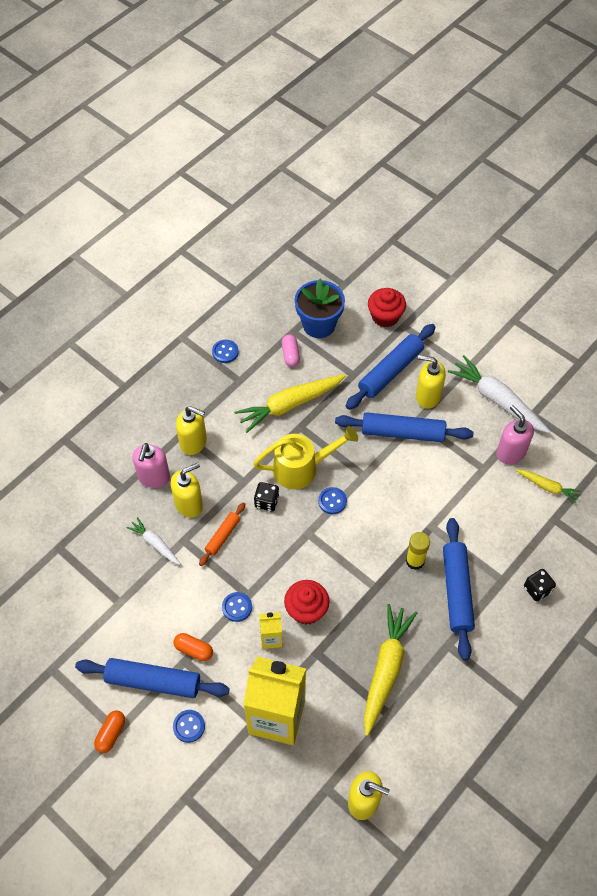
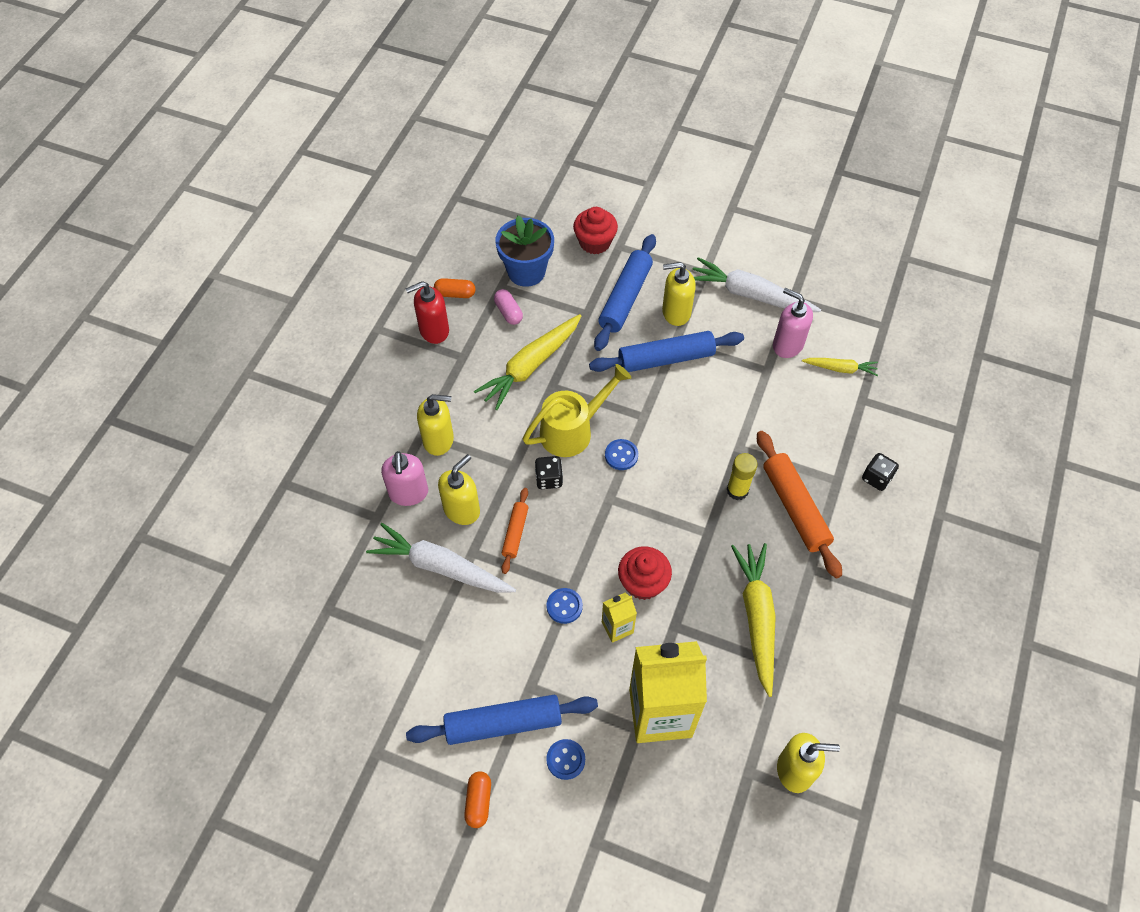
camera: 20 degrees left, 0 degrees up
(155, 544) = (441, 567): white carrot -> white carrot, size x1.85
(194, 650) = (535, 671): orange capsule -> orange capsule (455, 294)
(225, 352) = (433, 330): blue button -> red soap dispenser
(457, 591) = (795, 508): blue rolling pin -> orange rolling pin

